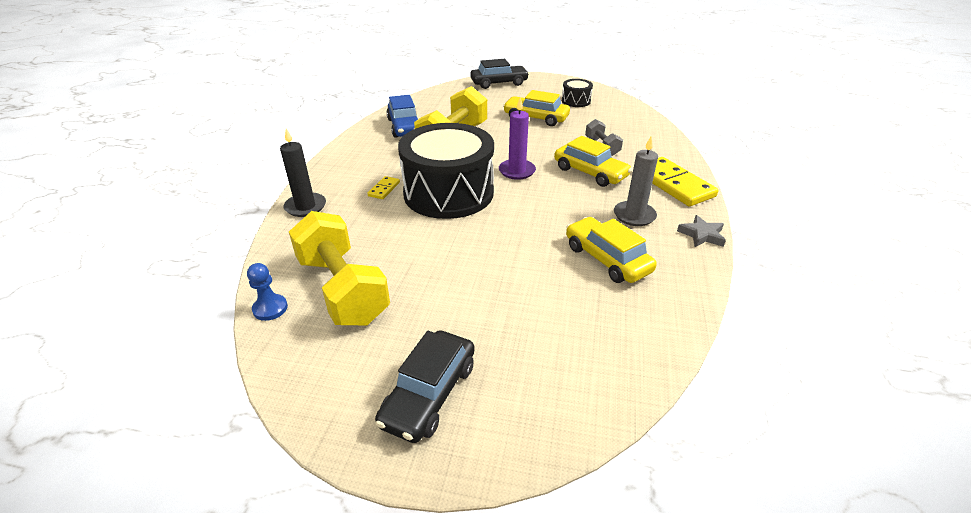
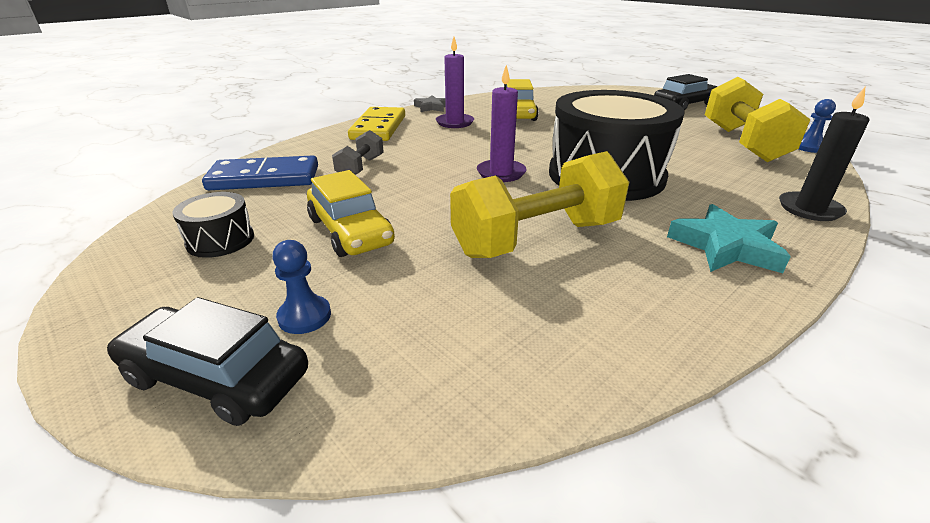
camera: 145 degrees left, 5 degrees down
(361, 163) = (725, 246): none -> turquoise star
(384, 189) = (690, 200): yellow domino -> none
(404, 127) = (612, 302): blue car -> none
(500, 96) = (304, 316): none -> blue pawn
(590, 172) = (427, 152): yellow car -> none
(631, 124) = (264, 178): none -> blue domino
(634, 215) = (454, 123): grey candle -> purple candle

